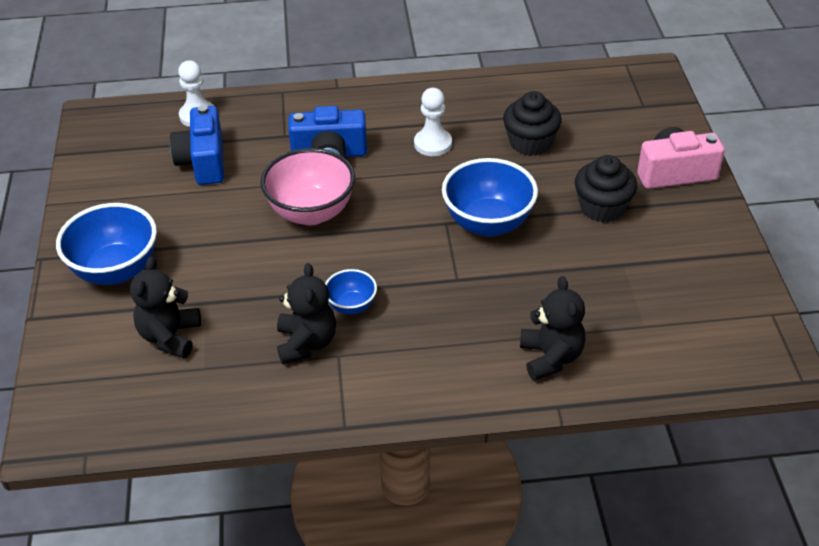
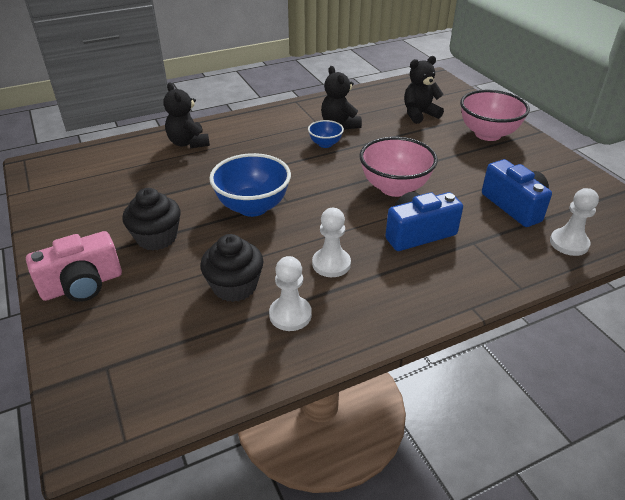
camera: 160 degrees right, 5 degrees down
(116, 270) = (488, 134): blue bowl -> pink bowl
(170, 336) = (419, 114): black teddy bear -> black teddy bear turned 105 degrees counterclockwise
(489, 111) = (290, 315): none -> white pawn

